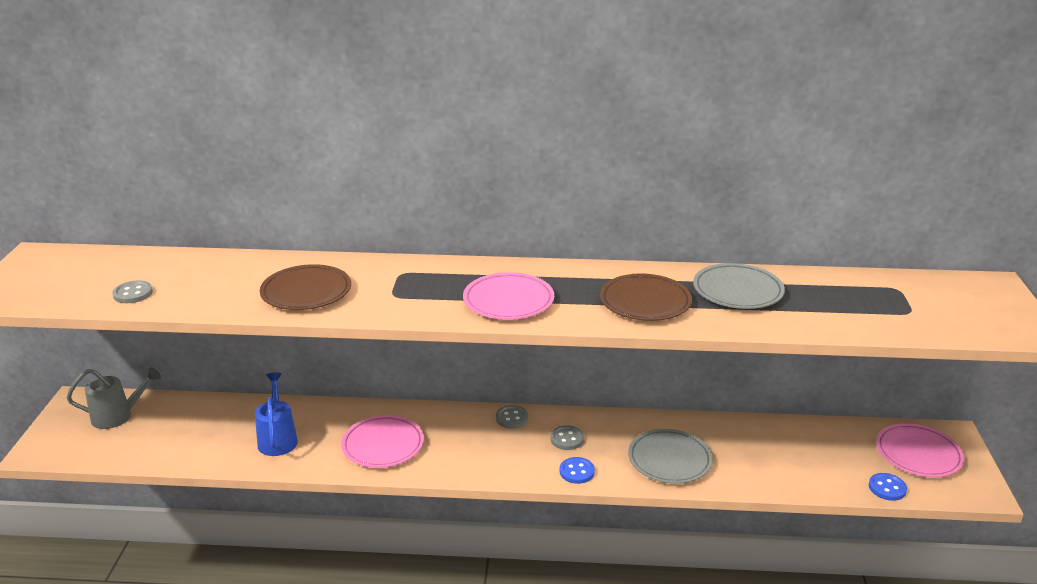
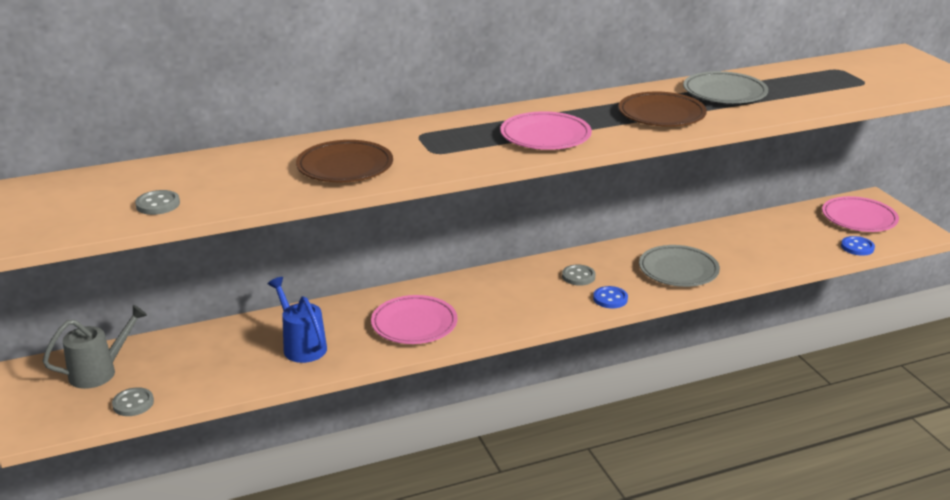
camera: 25 degrees left, 0 degrees up
(512, 418) = (514, 272): grey button -> grey button (133, 403)

